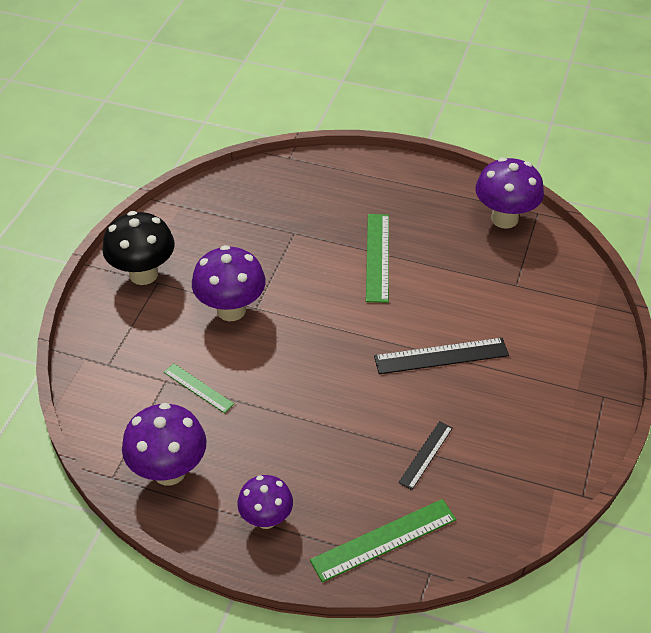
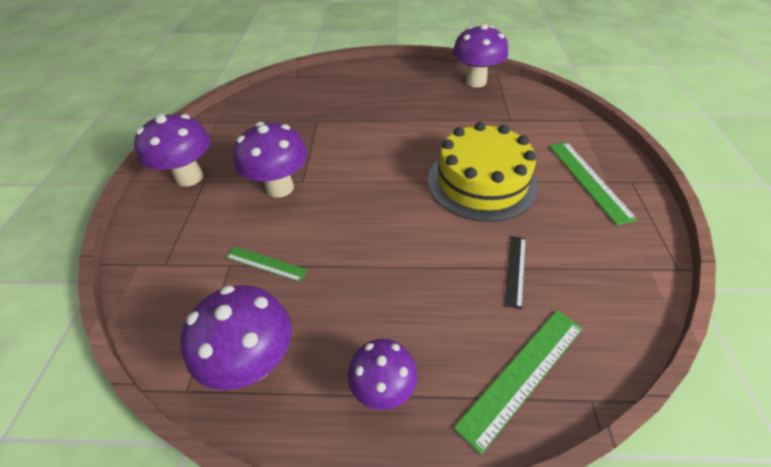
camera: 15 degrees left, 0 degrees up
(143, 274) = (189, 177): black mushroom -> purple mushroom
(377, 257) = (392, 123): green ruler -> green ruler (588, 180)
(441, 356) = (481, 182): black ruler -> yellow cake

